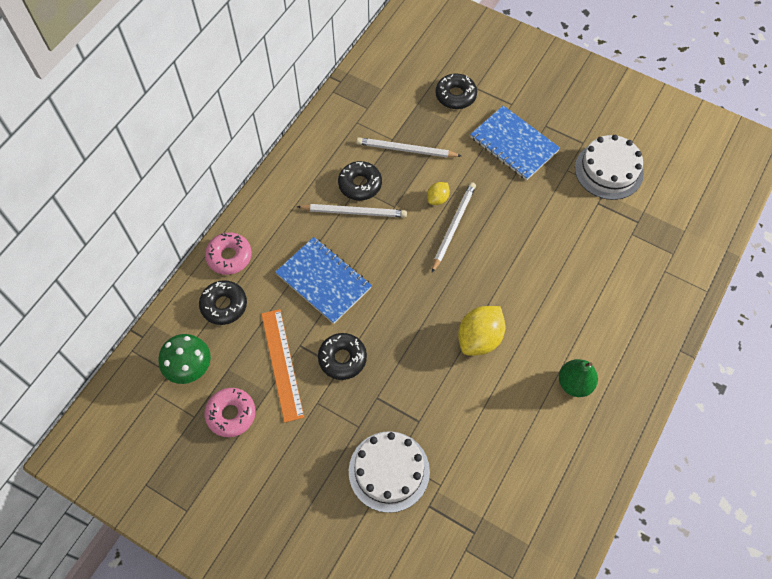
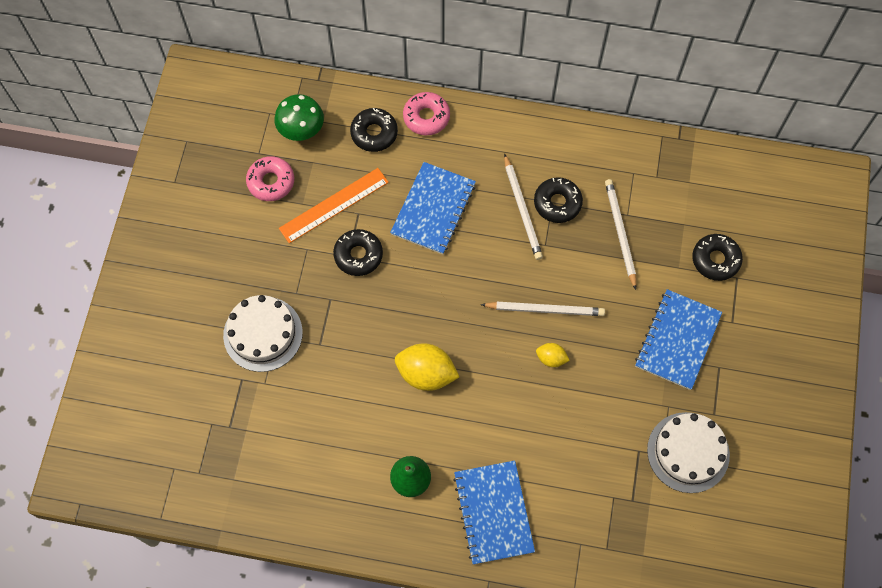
camera: 70 degrees right, 5 degrees up
(437, 199) = (572, 283): yellow lemon -> yellow lemon (551, 358)
(621, 327) = (493, 513): none -> blue notebook

